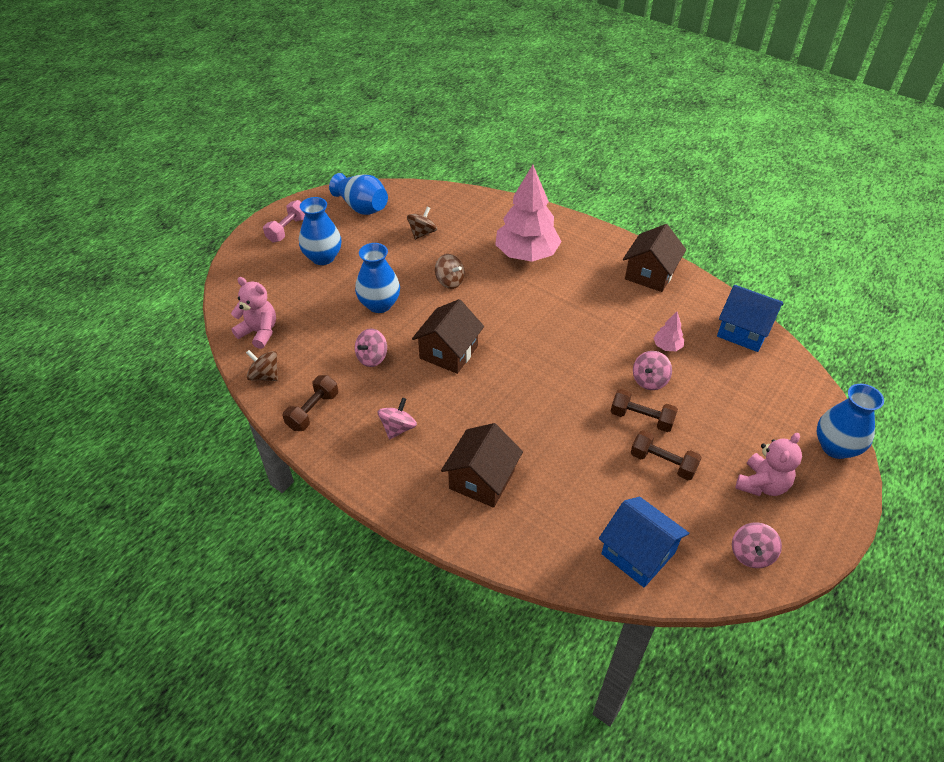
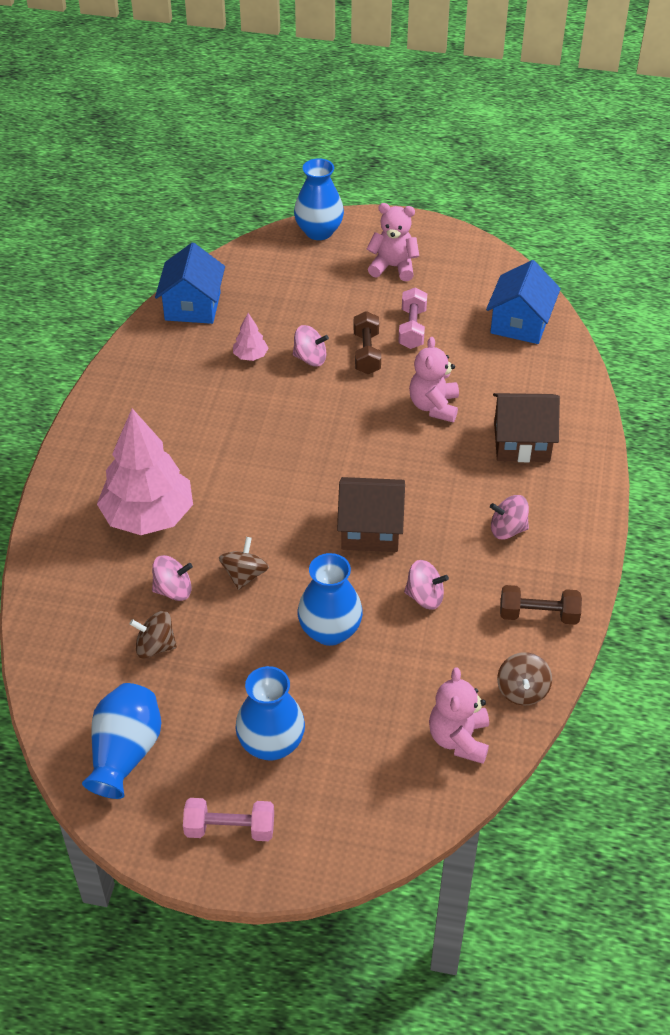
camera: 115 degrees left, 0 degrees up
(554, 438) = (434, 406): none -> pink teddy bear
(650, 274) = (131, 394): brown house -> none
(663, 463) = (412, 328): brown dumbbell -> pink dumbbell
(751, 554) = (471, 263): pink spinning top -> pink spinning top (173, 590)

